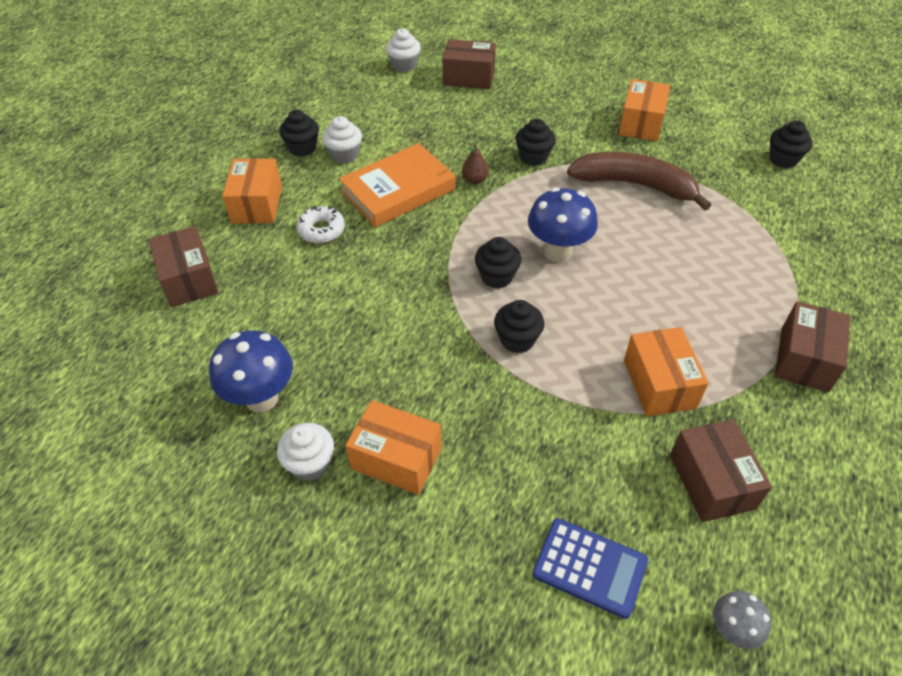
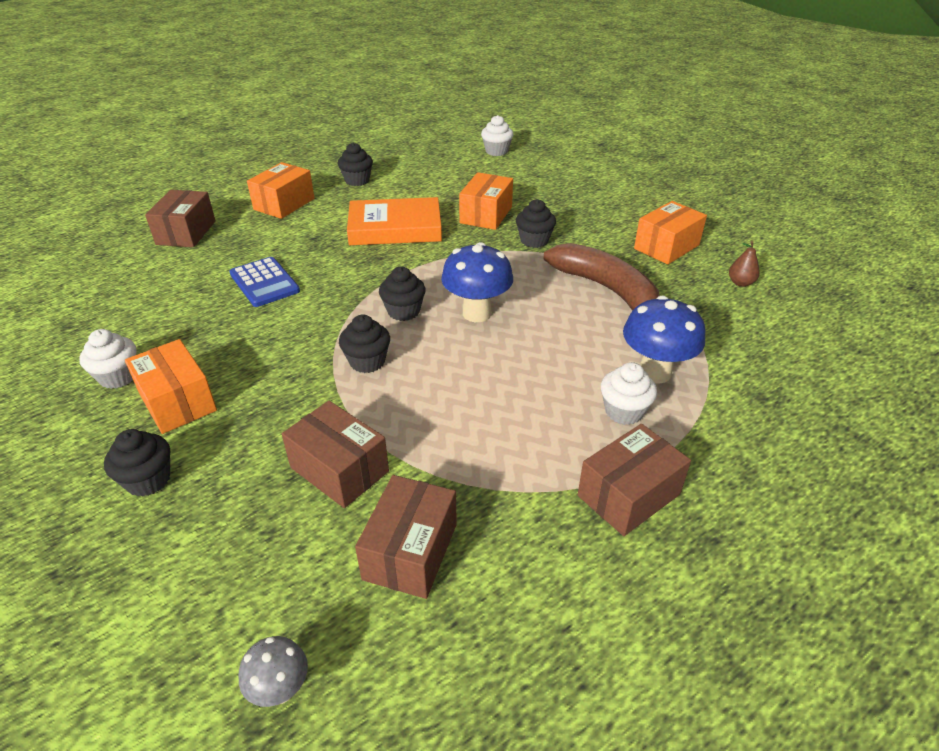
camera: 30 degrees right, 10 degrees down
(262, 398) = (140, 321): blue mushroom -> blue mushroom (654, 372)
(321, 230) = (308, 234): white donut -> none
(344, 155) = (382, 193): white cupcake -> white cupcake (624, 411)
(469, 77) = (541, 172): brown box -> brown box (339, 469)
(475, 180) = (464, 240): brown pear -> brown pear (740, 283)
(589, 567) = (222, 559): blue calculator -> blue calculator (264, 282)
(659, 384) = (453, 448): orange box -> orange box (486, 215)
(783, 159) = (793, 320): black cupcake -> black cupcake (148, 480)

